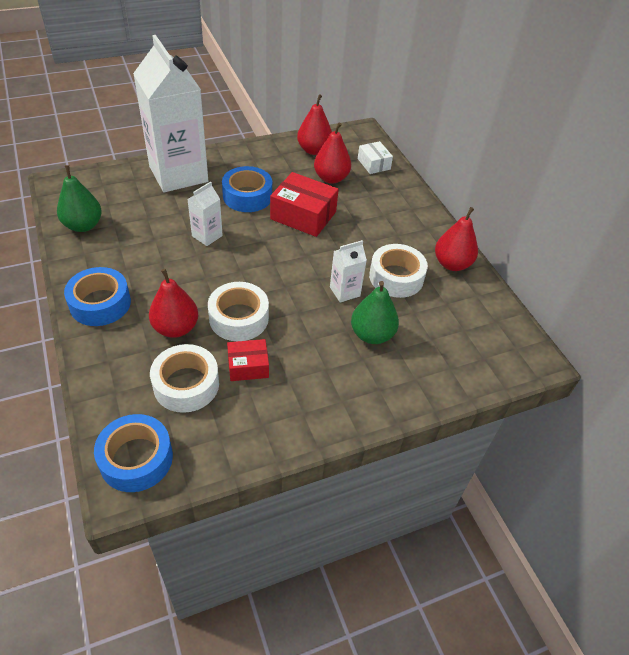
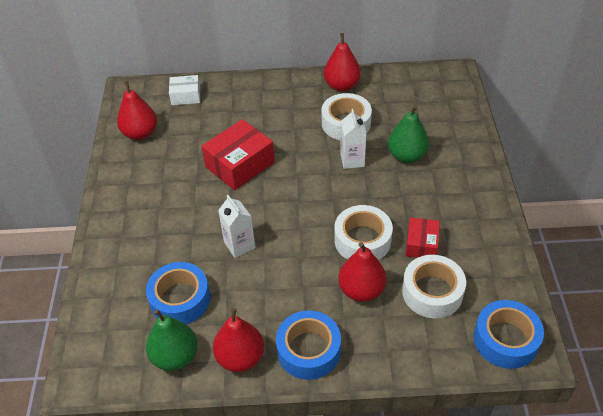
camera: 65 degrees left, 0 degrees up
(178, 174) = (123, 254): white carton -> none
(247, 196) = (190, 201): blue tape -> blue tape (180, 299)
(331, 178) = (192, 131): red pear -> red pear (240, 357)

